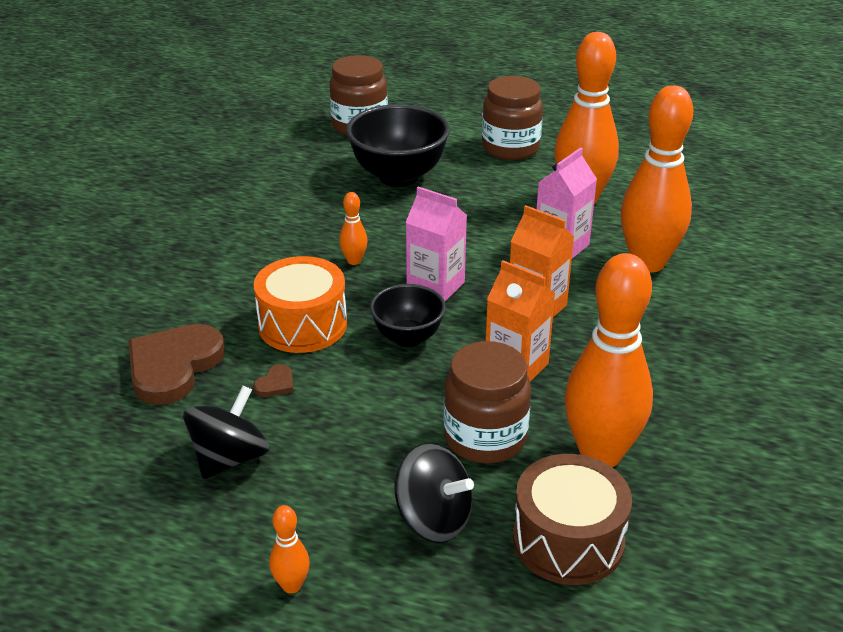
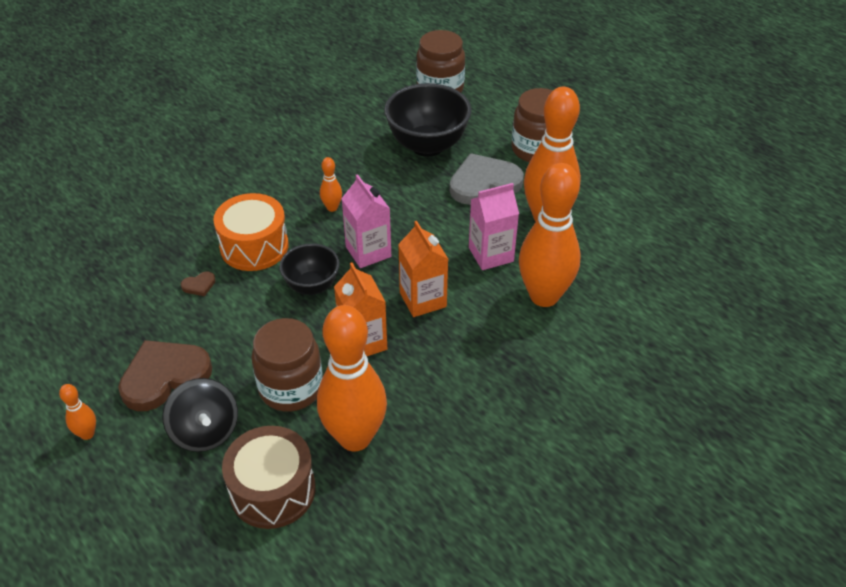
camera: 30 degrees right, 10 degrees up
(173, 366) = (151, 245): brown heart -> brown heart (164, 376)
(230, 458) = (127, 328): black spinning top -> none
(489, 190) = (484, 183): none -> grey heart

